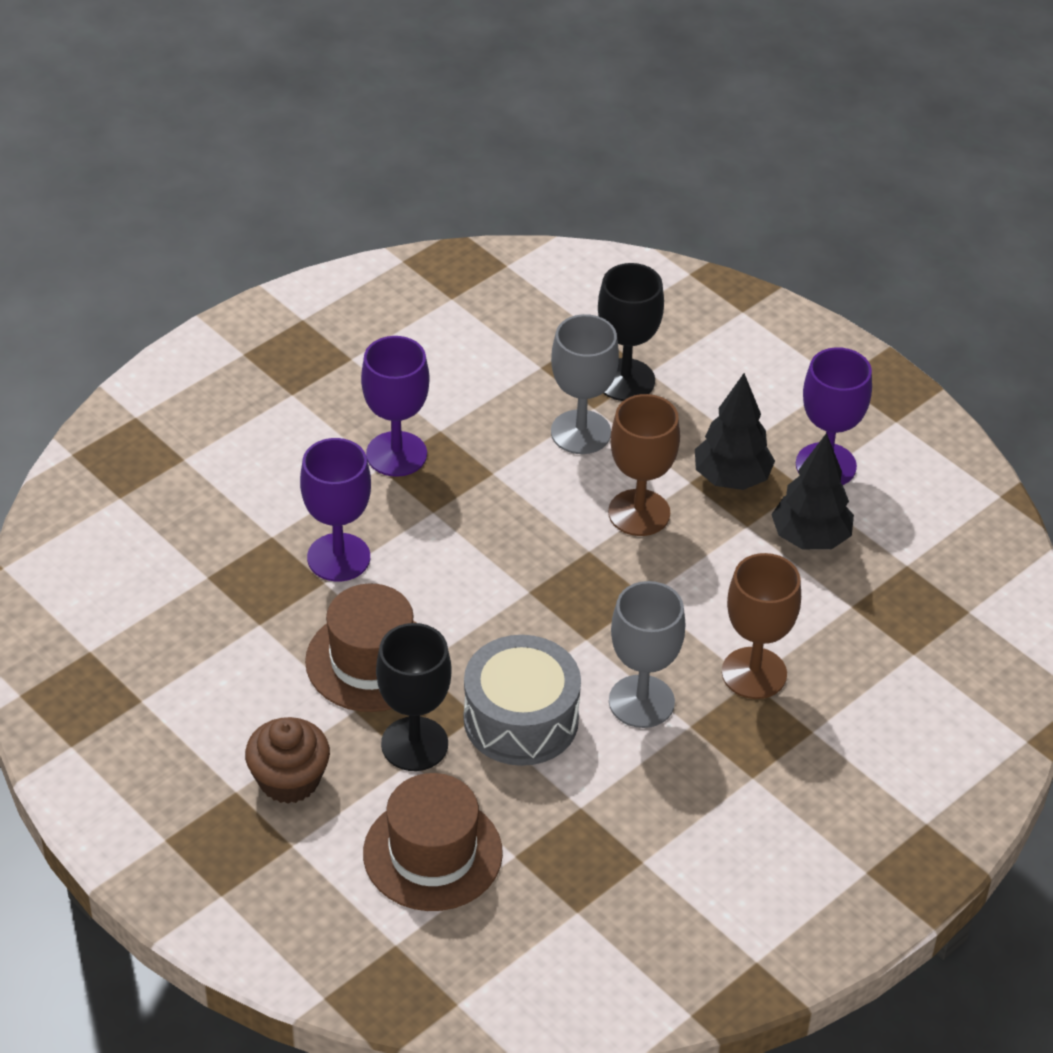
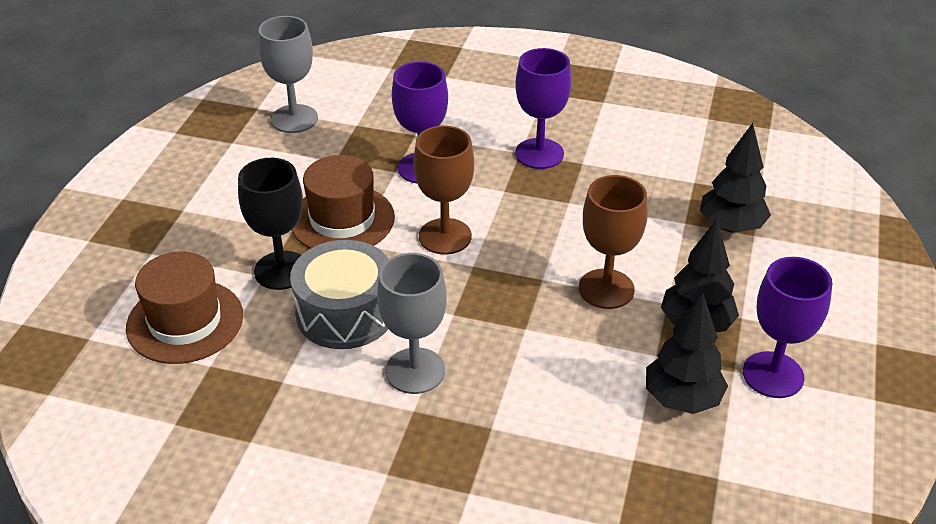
camera: 60 degrees right, 5 degrees down
(289, 779) = (208, 228): brown cupcake -> none
(580, 432) = (653, 226): grey goblet -> grey goblet (294, 119)
(625, 380) = (730, 226): black goblet -> black tree
(754, 673) = (501, 426): brown goblet -> brown goblet (445, 236)

